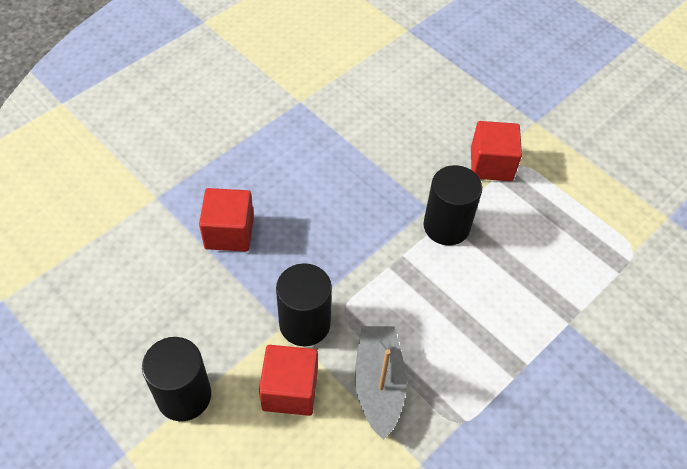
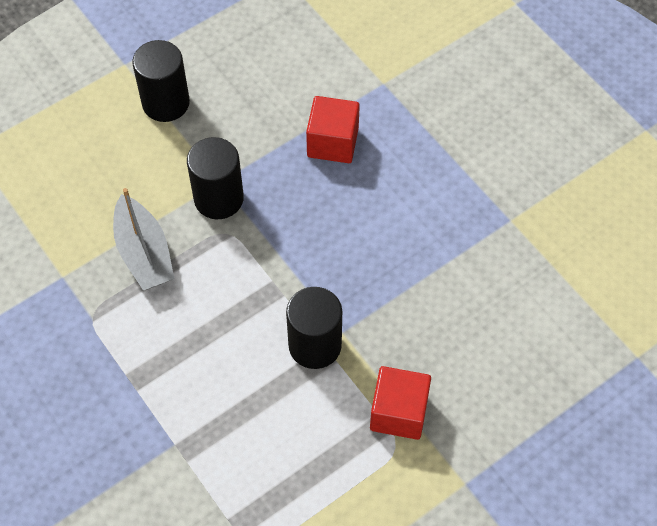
camera: 100 degrees right, 5 degrees up
(290, 390) = (154, 181): red cube -> none
(378, 384) = (144, 253): grey boat -> grey boat turned 60 degrees clockwise

